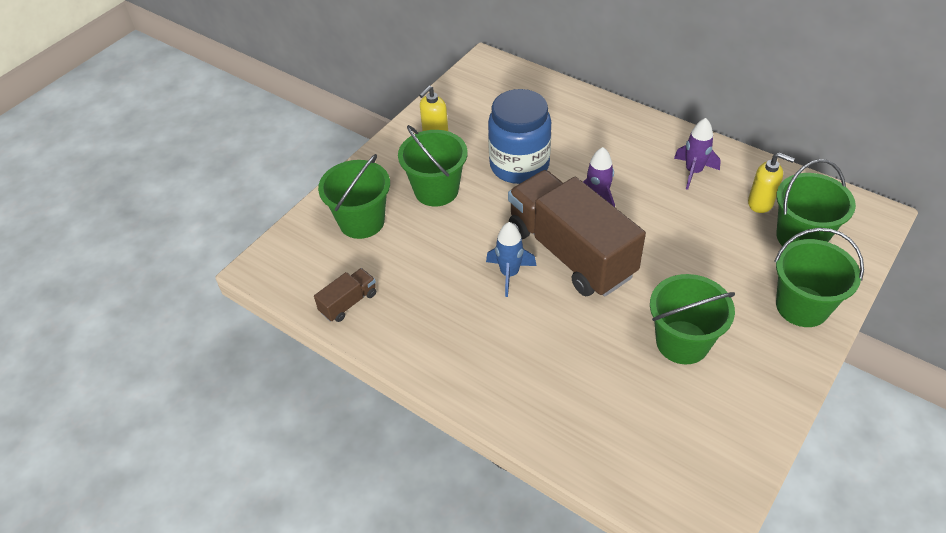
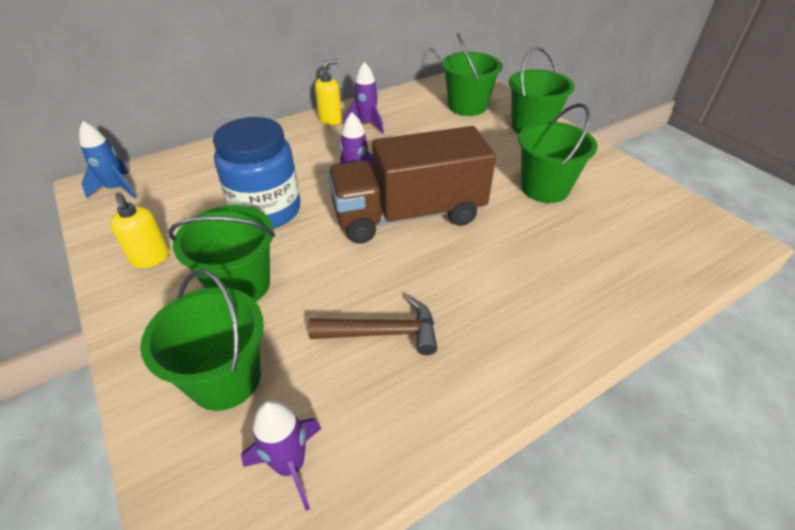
camera: 70 degrees left, 5 degrees down
(321, 276) = (290, 465): none -> purple rocket
(348, 303) = (363, 441): brown truck -> none
(433, 282) = (382, 333): none -> brown hammer
(509, 274) = (409, 265): blue rocket -> blue rocket (117, 189)
(760, 203) = (423, 109): yellow soap dispenser -> yellow soap dispenser (330, 120)

